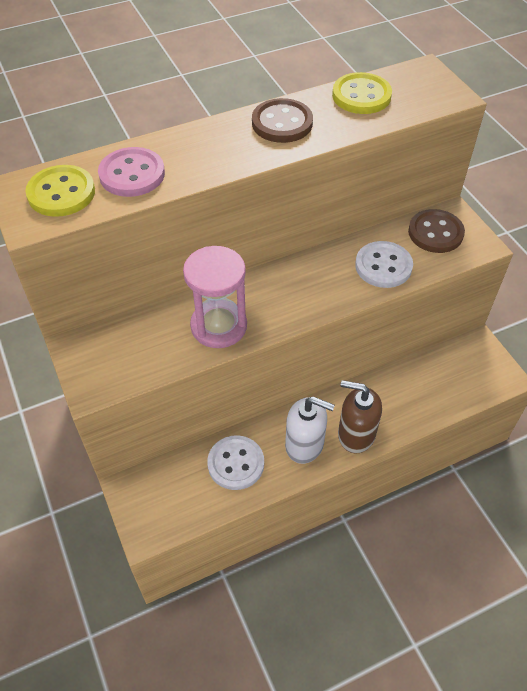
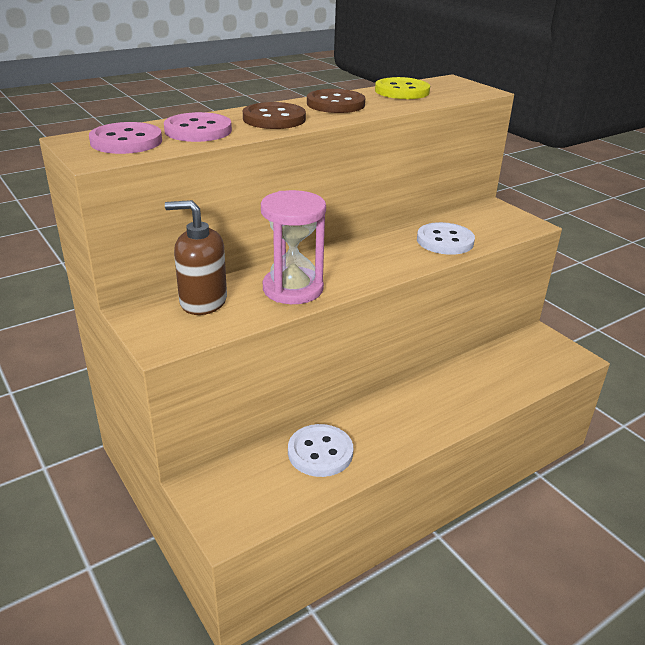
camera: 10 degrees left, 20 degrees down
(61, 193) = (126, 141): yellow button -> pink button
(305, 444) = (392, 428): white soap dispenser -> none
(356, 434) = (444, 415): brown soap dispenser -> brown soap dispenser (203, 301)
(435, 233) = (484, 219): brown button -> brown button (274, 119)

